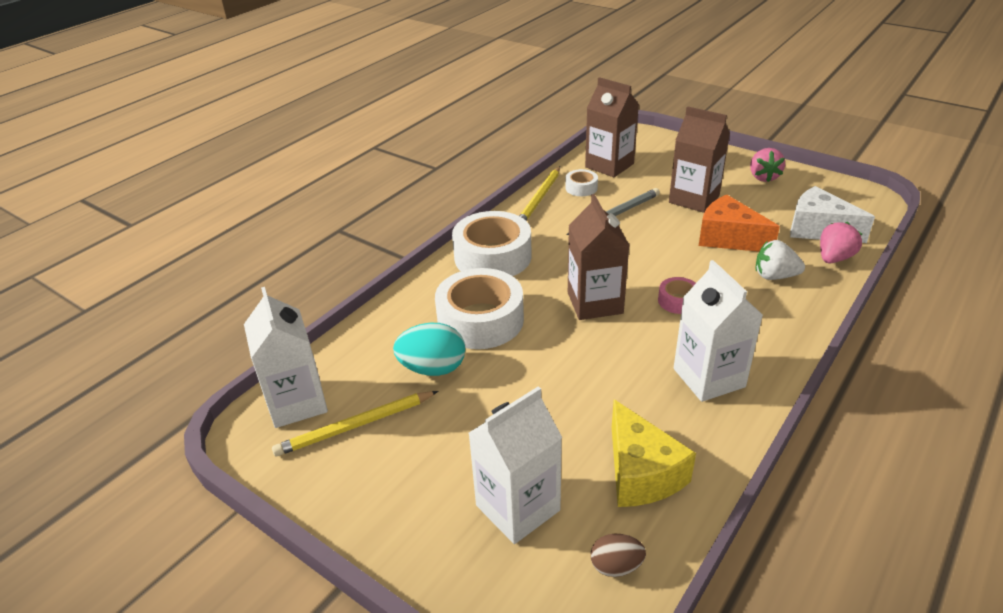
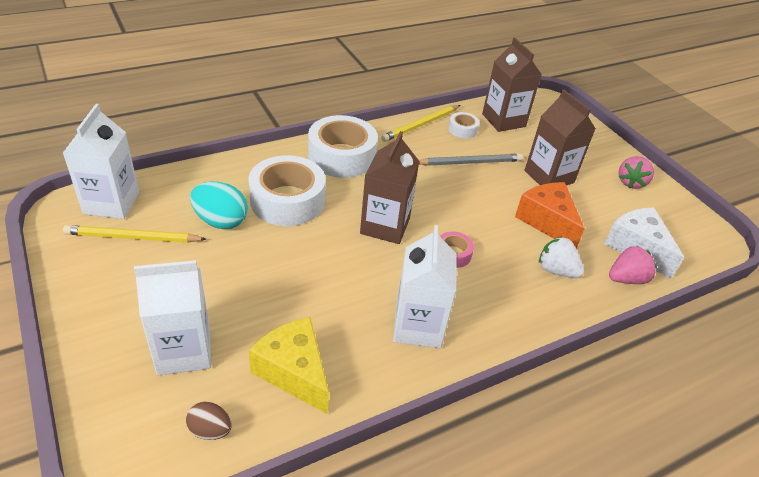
camera: 20 degrees right, 5 degrees up
(641, 473) = (294, 372): yellow cheese -> yellow cheese turned 135 degrees clockwise

